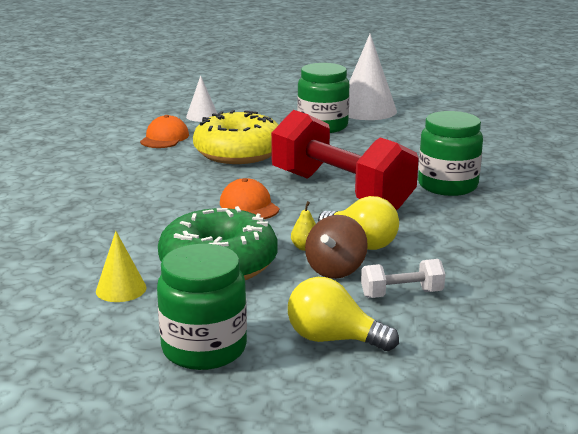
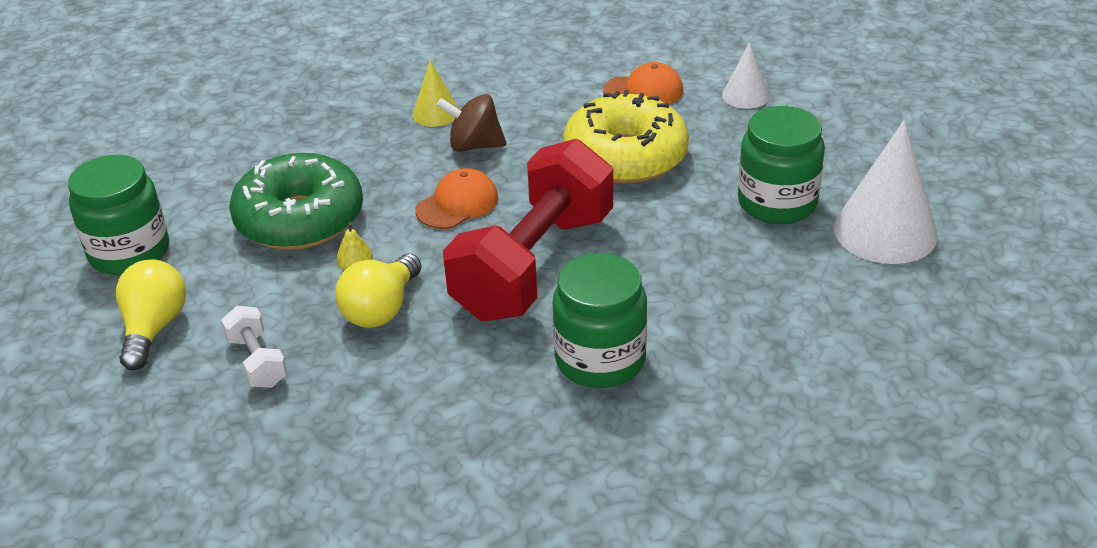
camera: 75 degrees right, 15 degrees up
(121, 289) = (234, 176): yellow cone -> yellow cone (436, 113)
(335, 270) = (306, 302): brown spinning top -> brown spinning top (474, 145)

